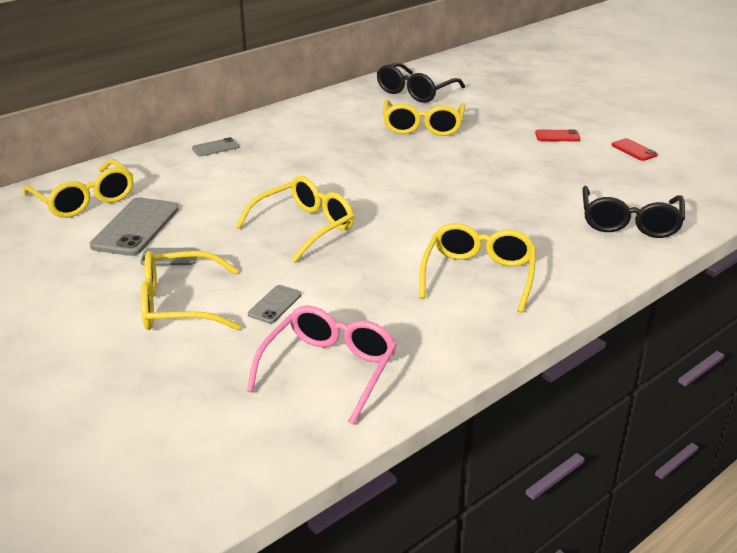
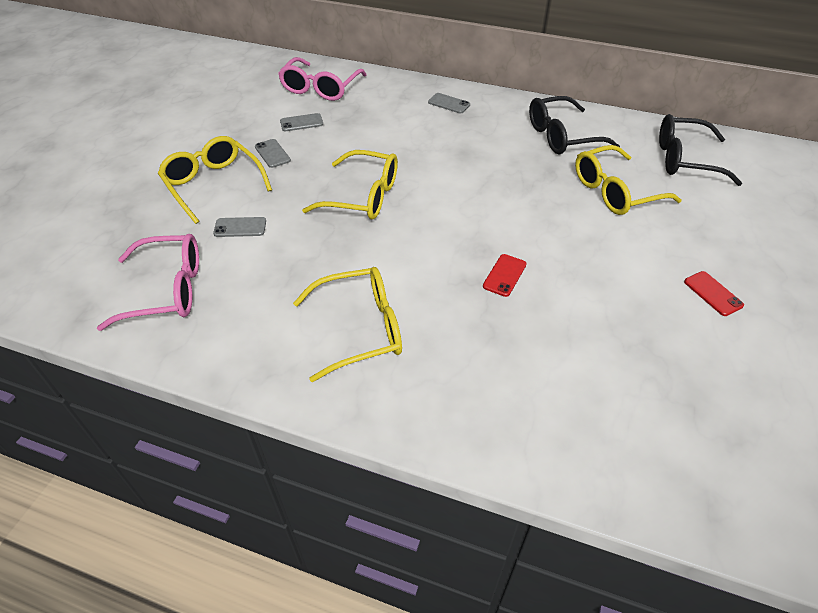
camera: 60 degrees right, 15 degrees up
(85, 200) = (320, 88): yellow glasses -> pink glasses
(135, 227) = (301, 123): grey phone -> grey phone, size x0.51
(629, 223) = (563, 420): black glasses -> black glasses (561, 136)
(634, 150) = (759, 374): red phone -> red phone (504, 275)

